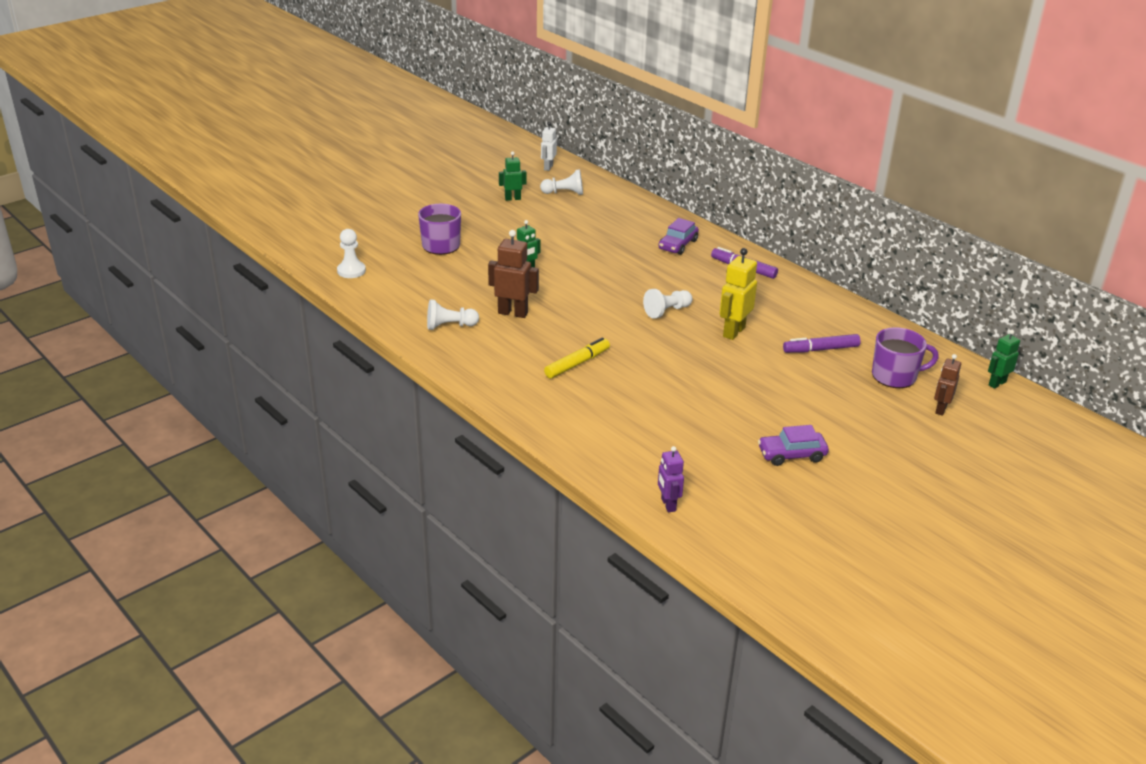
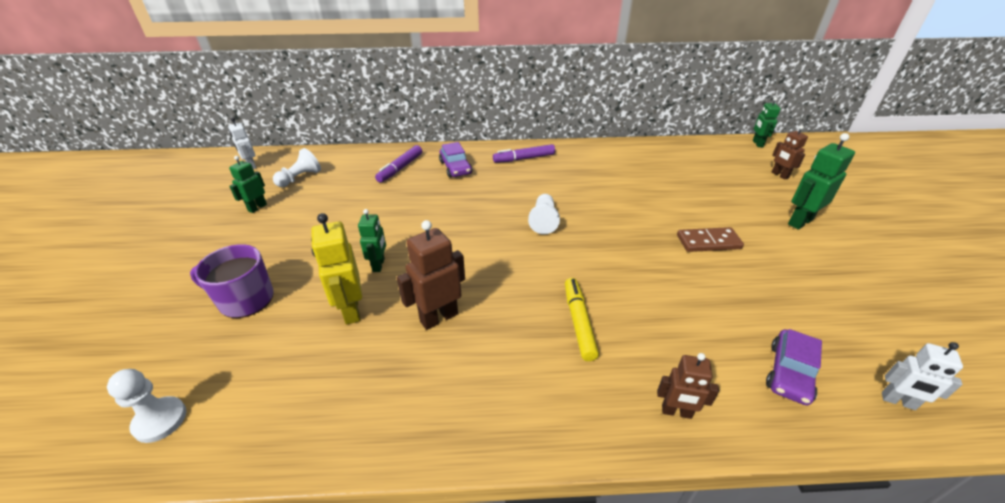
camera: 50 degrees left, 5 degrees up
(449, 326) = (402, 389): white pawn -> none
(548, 420) = (676, 412): none -> brown robot
(668, 505) = (898, 401): purple robot -> white robot
(733, 332) = (607, 205): yellow robot -> yellow robot (351, 310)
(751, 393) = (708, 242): none -> brown domino
(791, 455) = (820, 269): purple car -> purple car (789, 373)
(821, 349) = (666, 181): purple marker -> purple marker (400, 168)
(859, 434) = (799, 221): none -> green robot
(895, 376) = (724, 171): purple mug -> none

